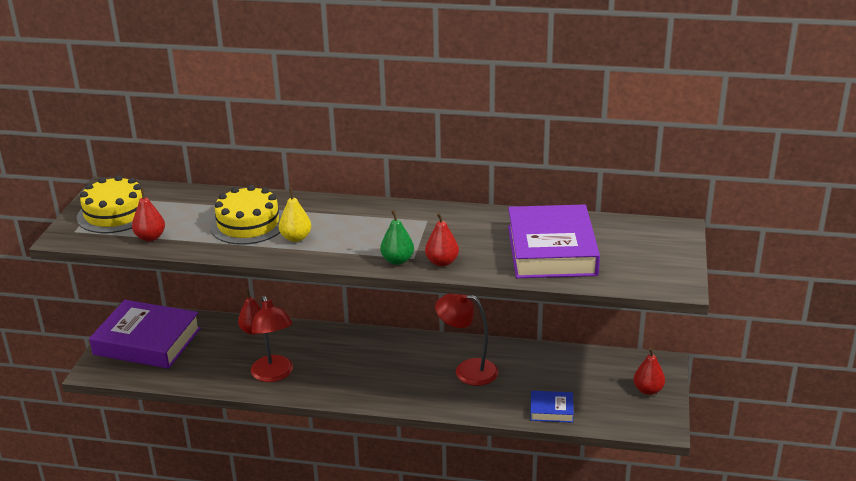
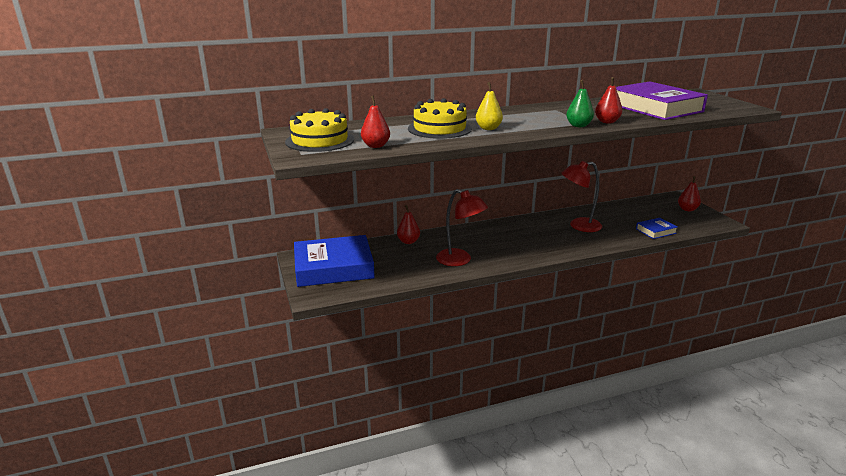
camera: 30 degrees left, 5 degrees down
(147, 341) = (333, 267): purple book -> blue book

